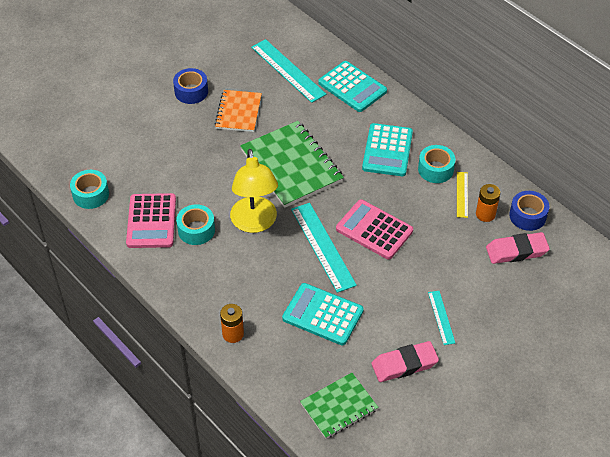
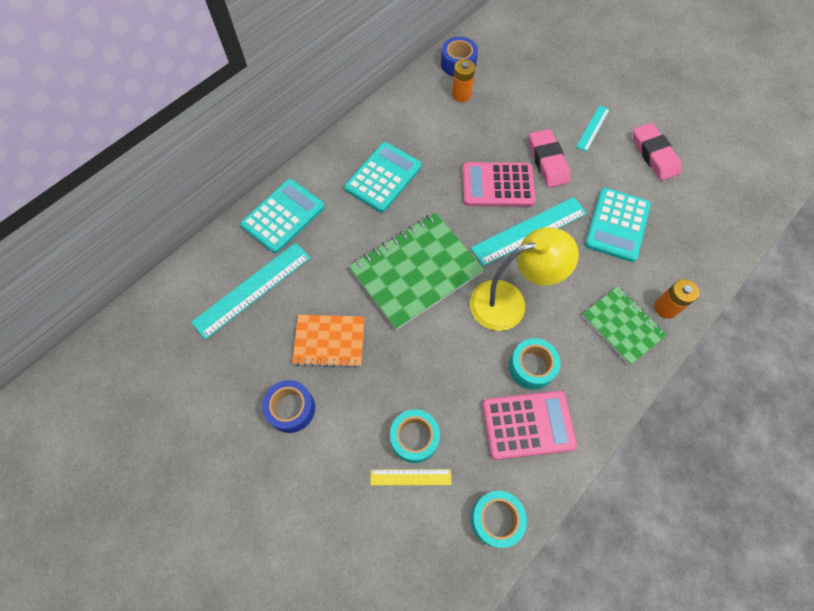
camera: 95 degrees left, 15 degrees up
(339, 406) = (717, 204): green notebook -> green notebook (622, 325)
(374, 230) = (497, 185): pink calculator -> pink calculator turned 60 degrees clockwise
(387, 150) = (383, 177): turquoise calculator -> turquoise calculator turned 60 degrees counterclockwise
(435, 169) = (407, 134): turquoise tape -> turquoise tape (414, 438)
(441, 317) = (593, 128): turquoise ruler -> turquoise ruler turned 45 degrees counterclockwise
(462, 194) = (438, 112): yellow ruler -> yellow ruler (410, 477)
(516, 251) = (502, 73): pink eraser -> pink eraser (547, 161)

